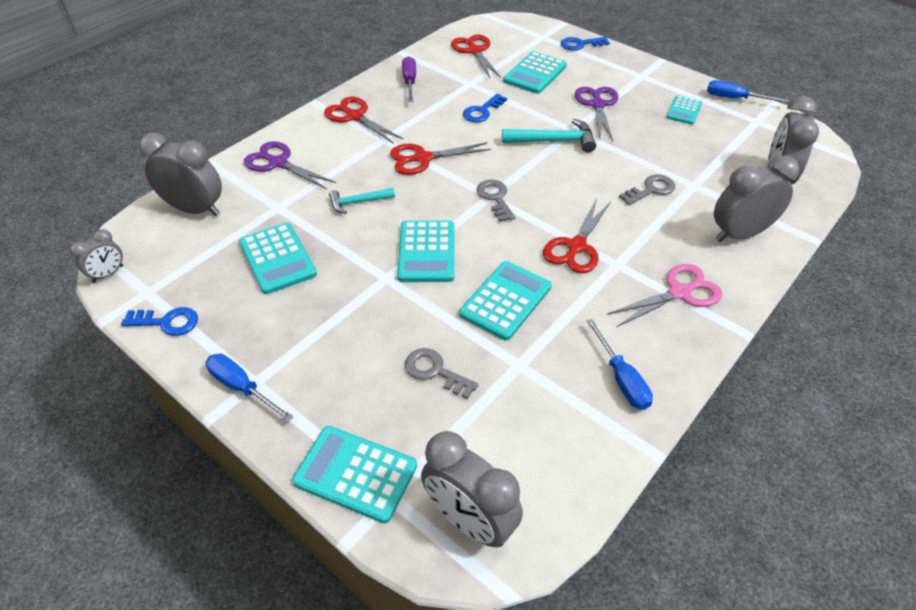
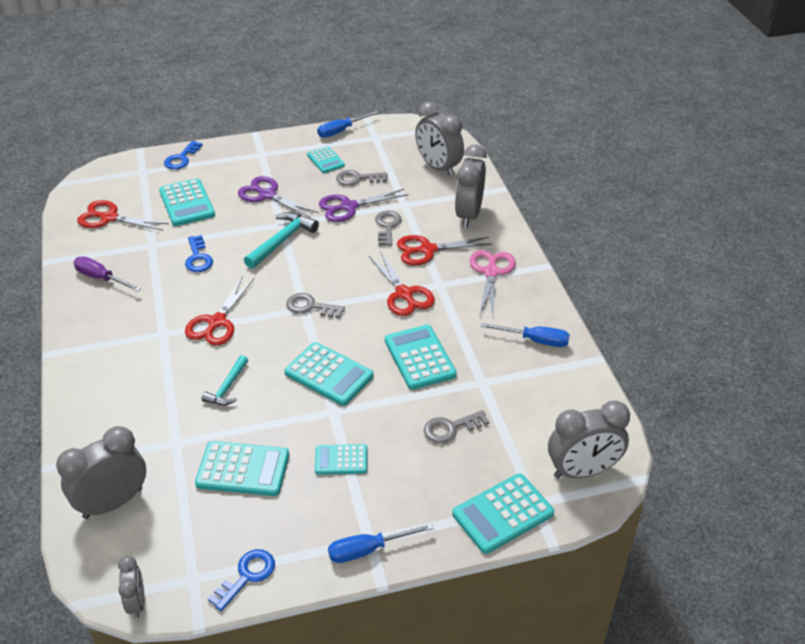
camera: 55 degrees left, 5 degrees down
(278, 163) = (113, 416): purple scissors -> purple scissors (349, 207)
(333, 313) = (341, 460): none -> turquoise calculator
(355, 116) = (107, 336): red scissors -> red scissors (427, 250)
(687, 140) = (357, 179): none -> grey key

